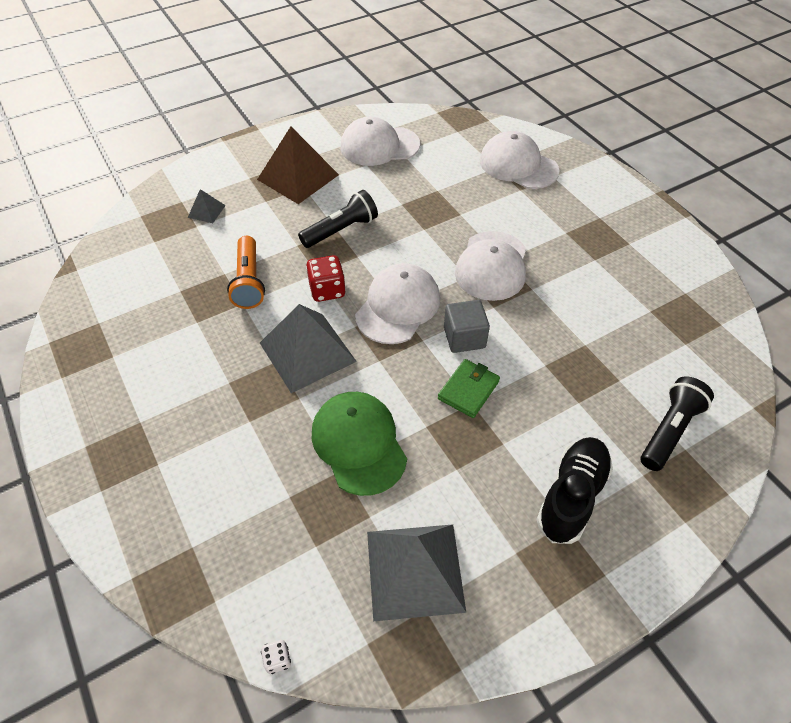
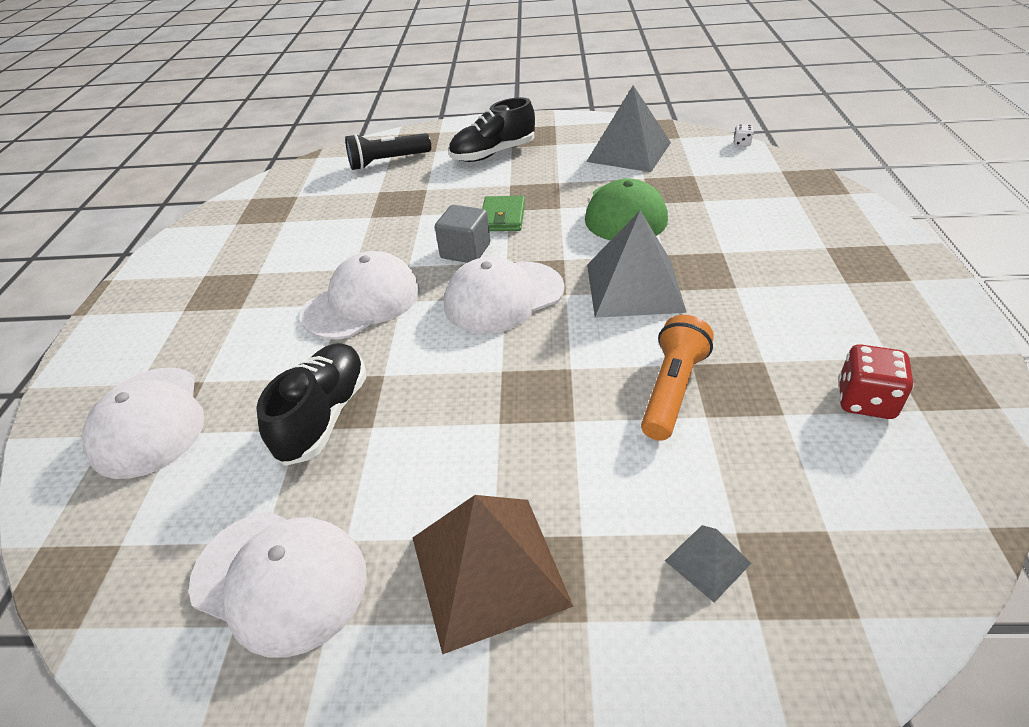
camera: 145 degrees left, 10 degrees down
(327, 290) = (571, 341): red dice -> red dice (865, 401)
(341, 230) = (494, 418): black flashlight -> none
(432, 199) = (324, 416): none -> black shoe
(468, 390) = (502, 217): green wallet -> green wallet turned 60 degrees counterclockwise

